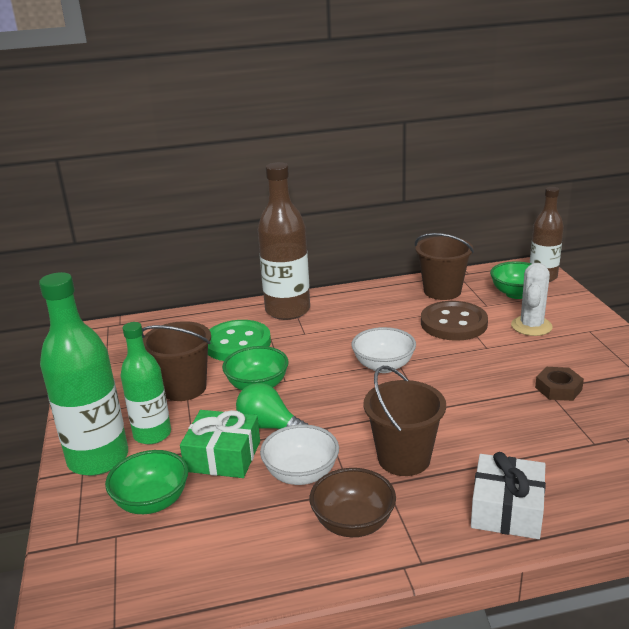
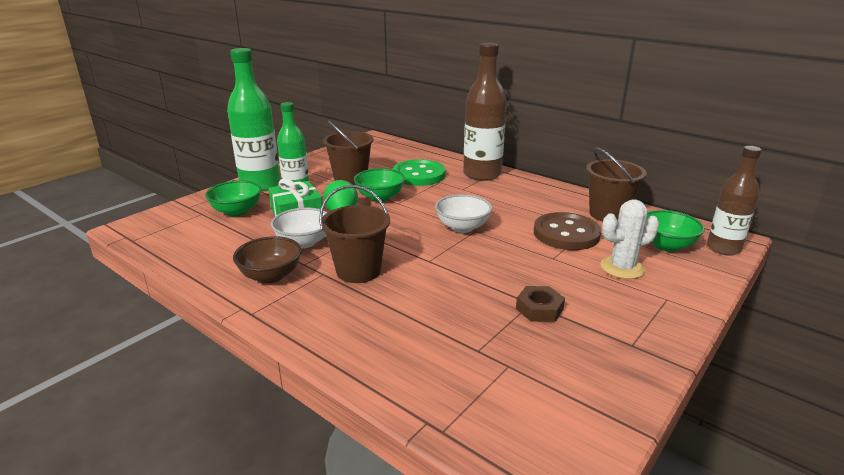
camera: 50 degrees right, 0 degrees up
(507, 509) = (341, 331): white gift -> none

